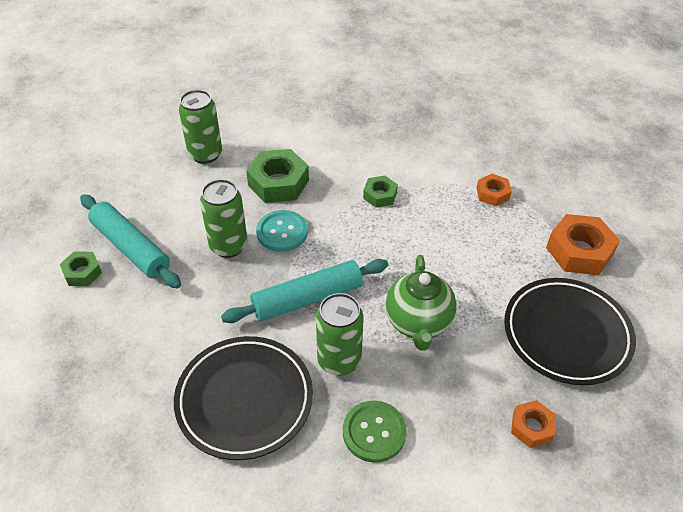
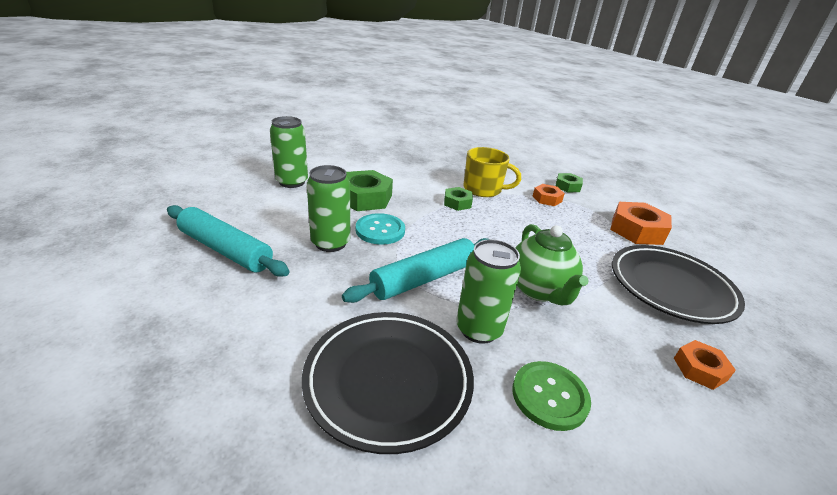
camera: 15 degrees left, 15 degrees down
(82, 272) = (169, 274): green nut -> green nut (567, 186)
(420, 174) = (483, 189): none -> yellow mug

